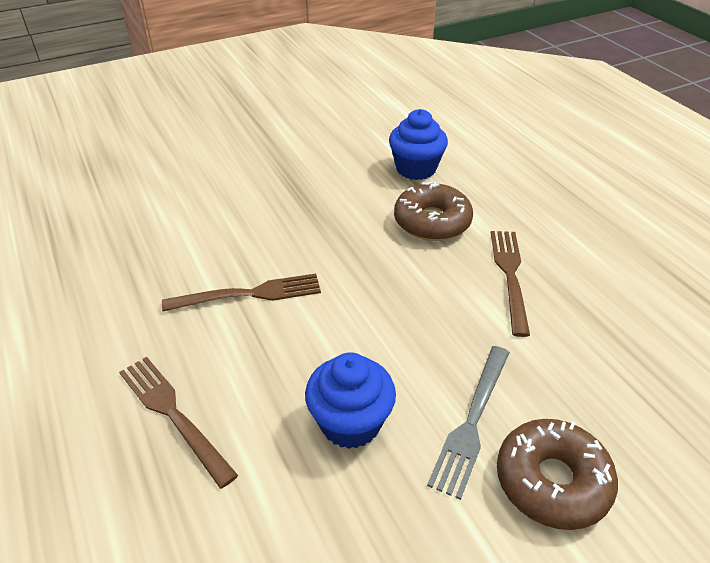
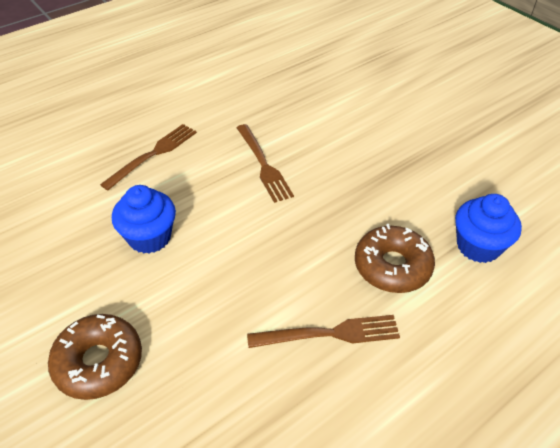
camera: 80 degrees right, 5 degrees up
(471, 423) = (151, 308): grey fork -> none

